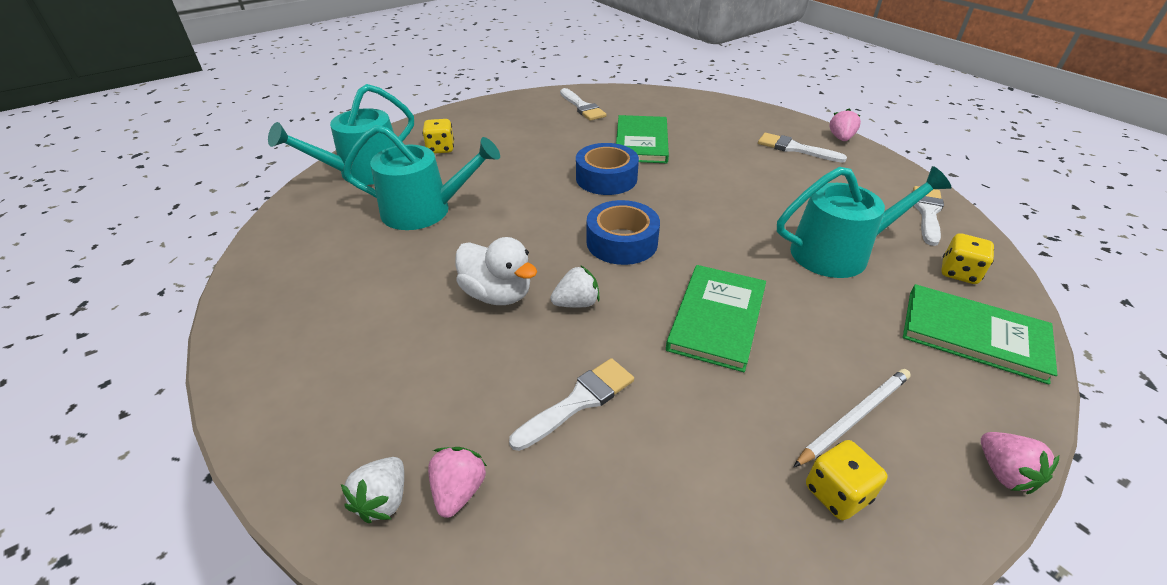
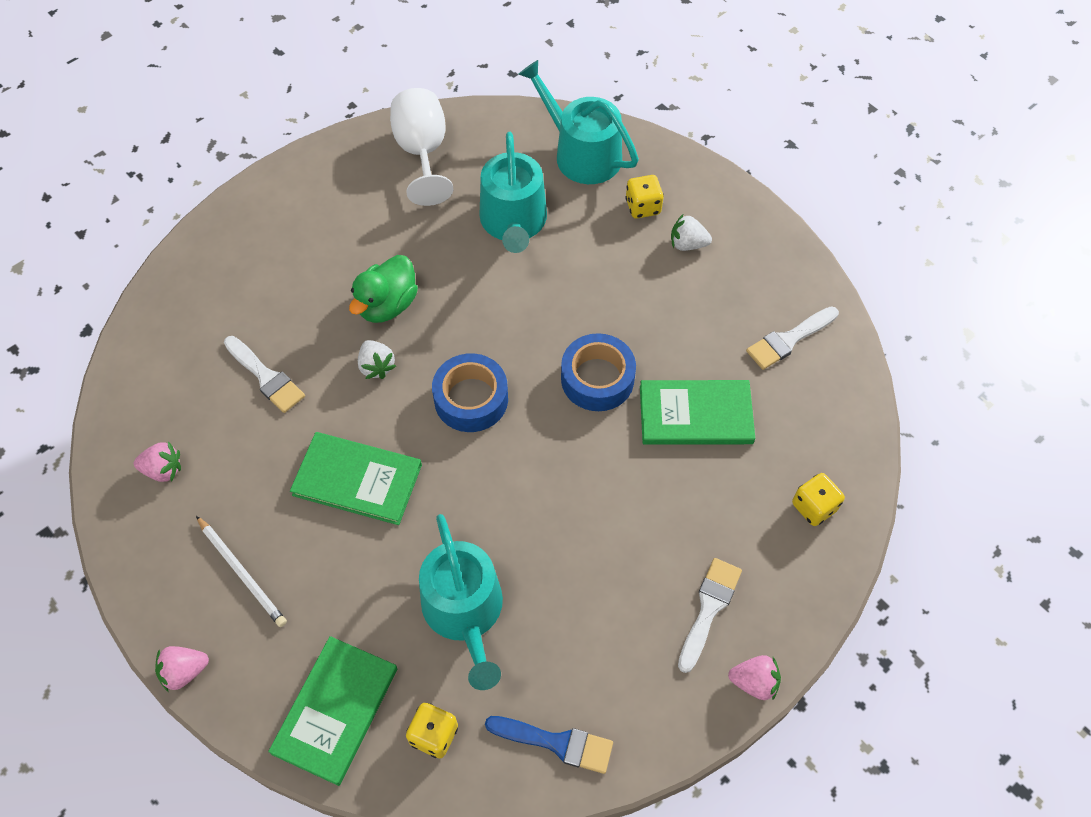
camera: 85 degrees right, 20 degrees up
(296, 264) = (422, 153): none -> white goblet
(383, 500) = (192, 277): white strawberry -> white strawberry (687, 244)
(458, 491) = (196, 316): pink strawberry -> pink strawberry (163, 470)
(497, 294) = (387, 305): white duck -> green duck
(837, 493) = (177, 544): yellow dice -> yellow dice (814, 507)
(927, 213) = (556, 743): white brush -> blue brush

